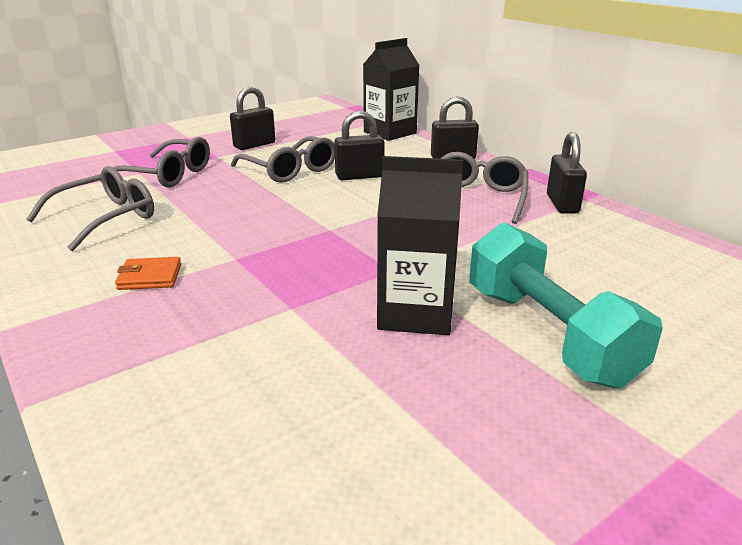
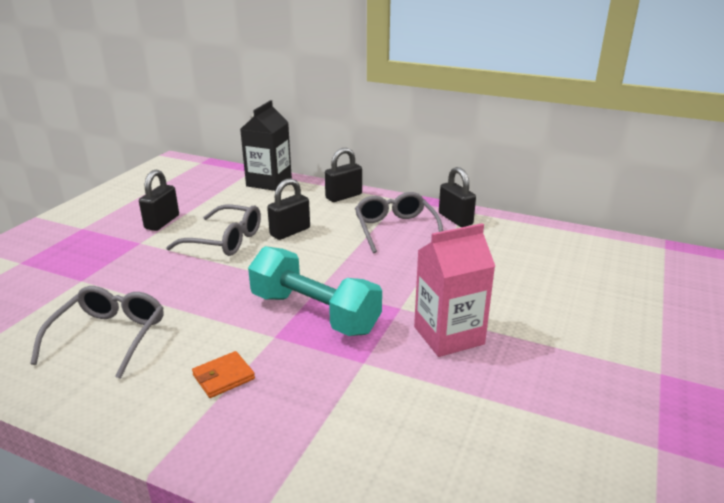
camera: 30 degrees left, 0 degrees up
(167, 175) = (114, 275): grey glasses -> none
(415, 313) = (448, 335): black carton -> pink carton
(548, 334) = (536, 322): turquoise dumbbell -> turquoise dumbbell (314, 313)

